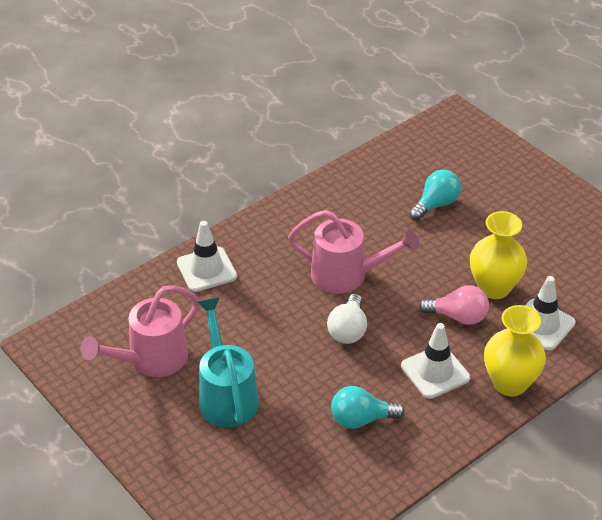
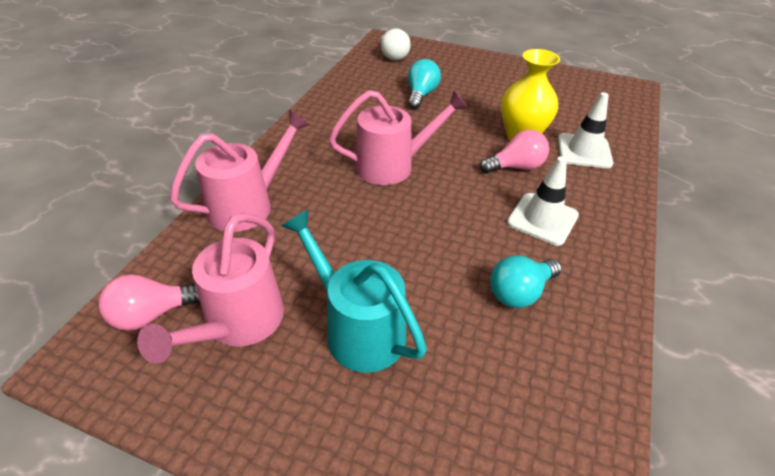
camera: 30 degrees left, 0 degrees up
(100, 331) = (152, 314): none -> pink light bulb
(206, 269) = (249, 205): white traffic cone -> pink watering can
(348, 330) = (433, 211): white light bulb -> white light bulb (393, 56)
(510, 383) = (610, 204): yellow vase -> none

